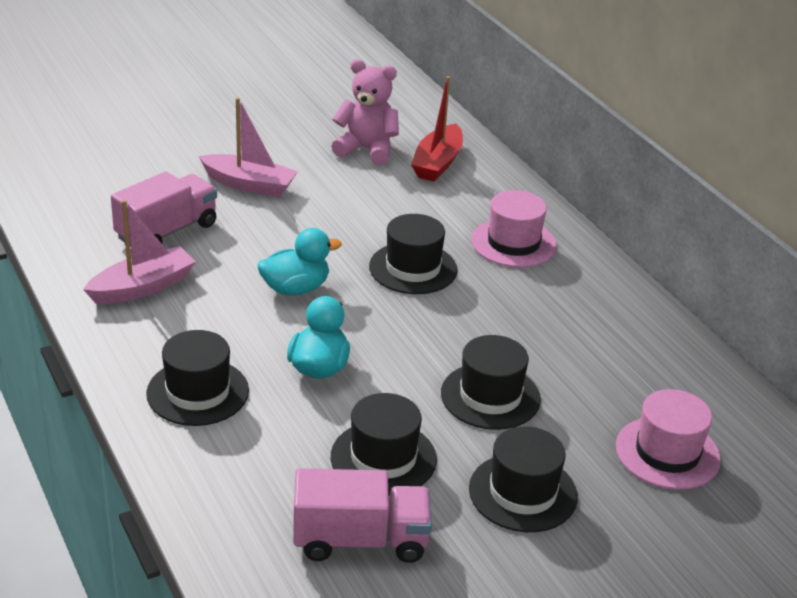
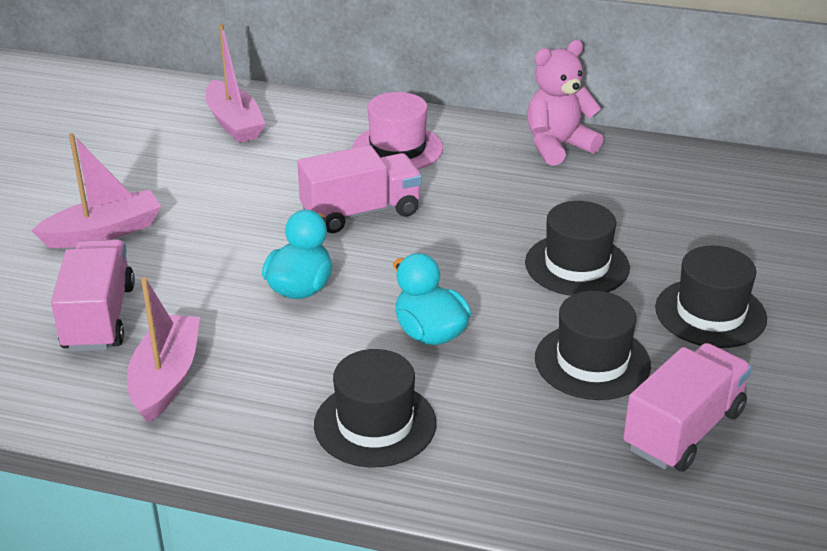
camera: 45 degrees left, 0 degrees up
(367, 150) = (156, 145): pink teddy bear -> pink teddy bear (558, 146)
(413, 268) = (361, 212): black hat -> pink truck
(437, 163) = (234, 123): red boat -> pink boat
(667, 453) = (734, 223): pink hat -> none

